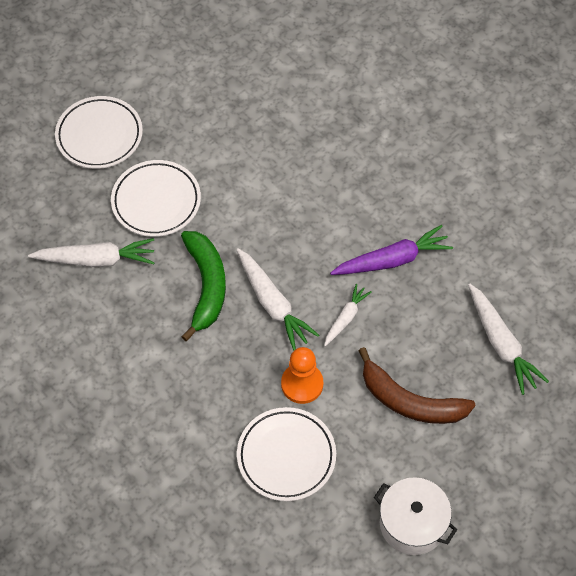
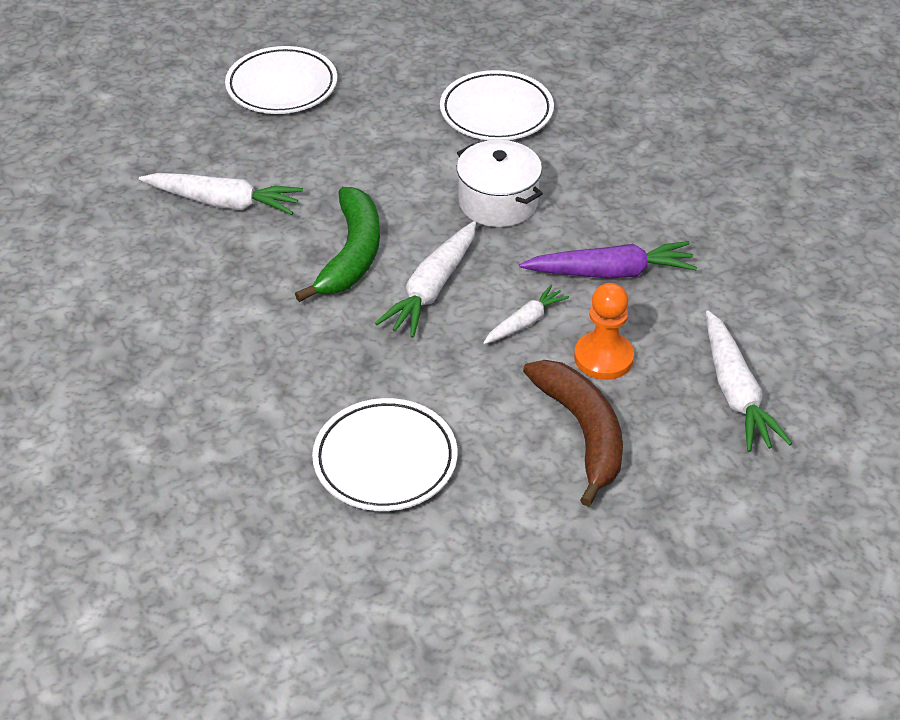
camera: 15 degrees right, 15 degrees down
(156, 201) = (324, 159): white plate -> white plate (496, 112)
(273, 304) = (432, 289): white carrot -> white carrot turned 45 degrees clockwise
(302, 384) = (438, 383): orange pawn -> orange pawn (603, 358)
(410, 401) = (582, 432): brown banana -> brown banana turned 150 degrees counterclockwise
(412, 523) = (537, 580): white pot -> white pot (498, 202)

